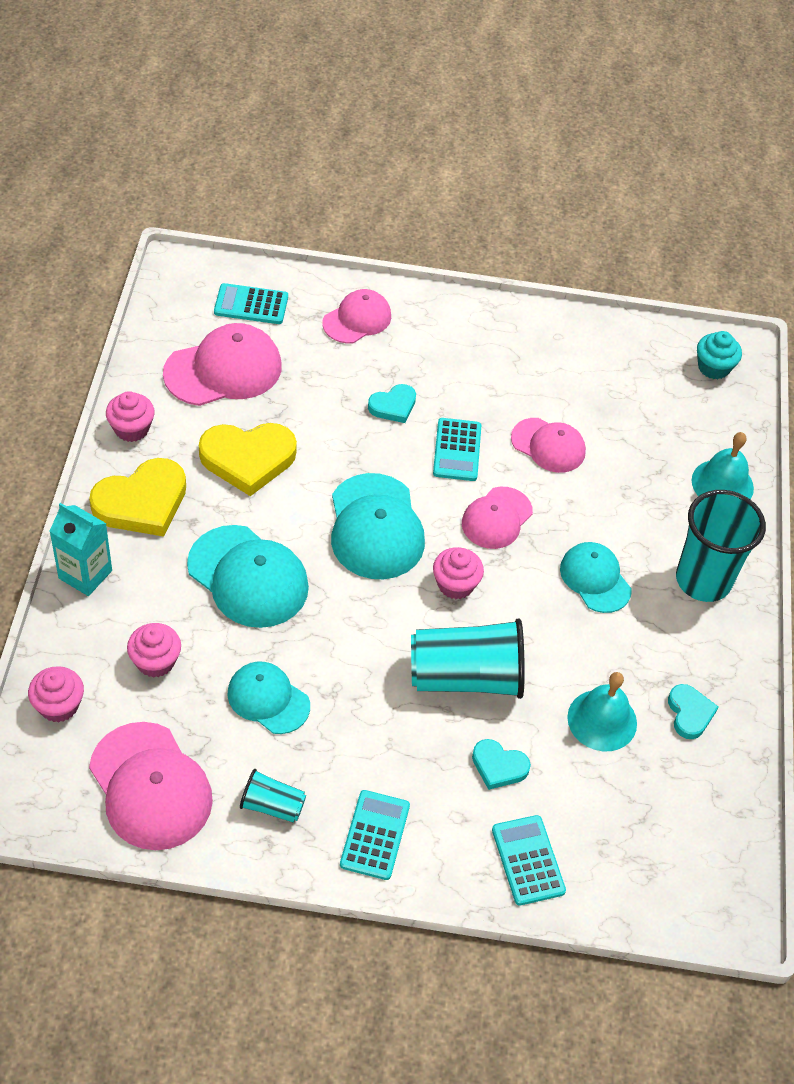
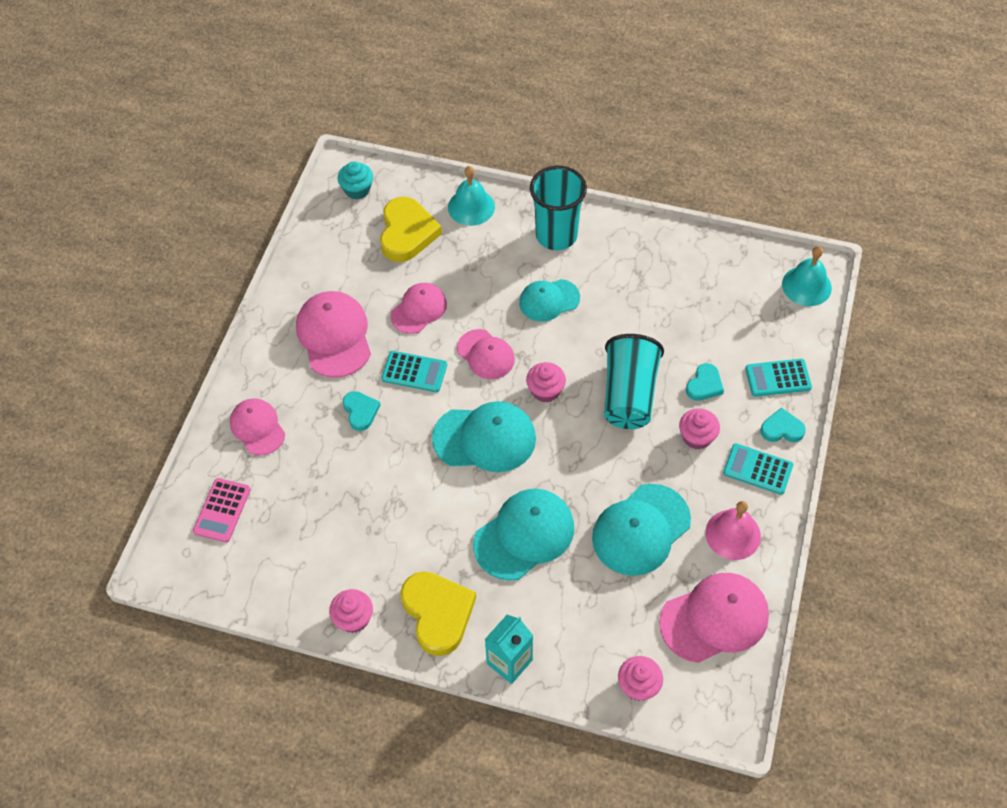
camera: 75 degrees left, 5 degrees up
(155, 661) = (601, 610): pink cupcake -> pink cupcake (697, 437)
(223, 370) = (297, 539): pink cap -> pink cap (334, 336)
(248, 459) = (402, 526): yellow heart -> yellow heart (407, 233)
(251, 305) = (222, 510): turquoise calculator -> pink calculator
(268, 699) = (641, 530): turquoise cap -> turquoise cap, size x1.57
(272, 806) = (733, 534): turquoise cup -> pink bell
(602, 720) = (669, 317): turquoise bell -> turquoise bell (806, 286)
(689, 713) = (666, 265): turquoise heart -> turquoise heart (782, 429)

